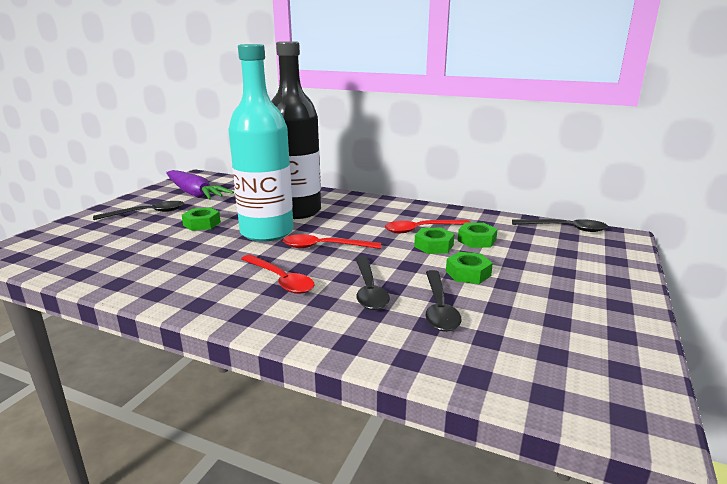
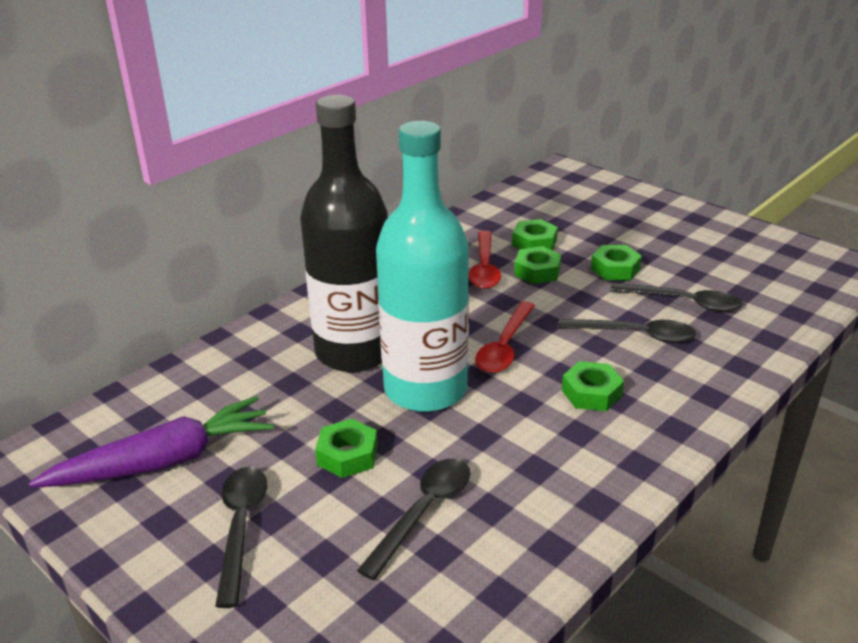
camera: 70 degrees left, 10 degrees up
(280, 280) = (591, 393): red spoon -> green nut
(565, 228) = (528, 188): black spoon -> black spoon (423, 512)

